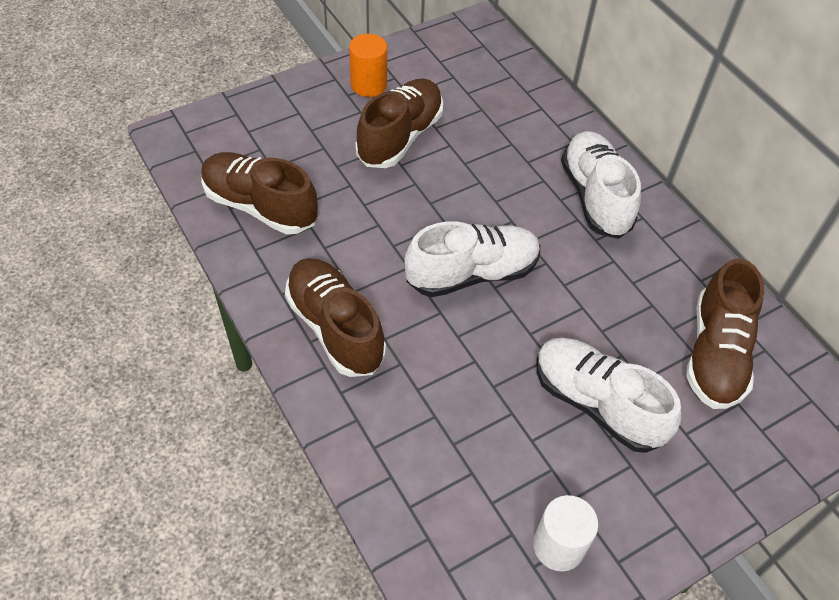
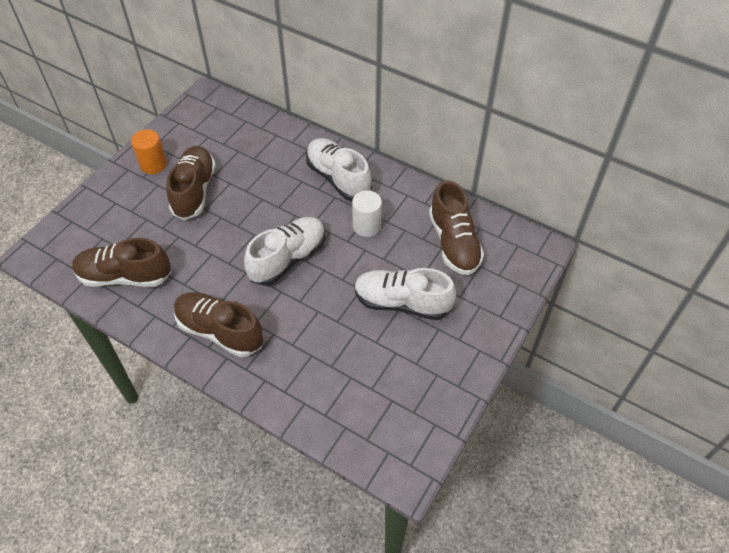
camera: 25 degrees left, 0 degrees up
(558, 546) = (421, 394): white cylinder -> white cylinder (366, 226)

